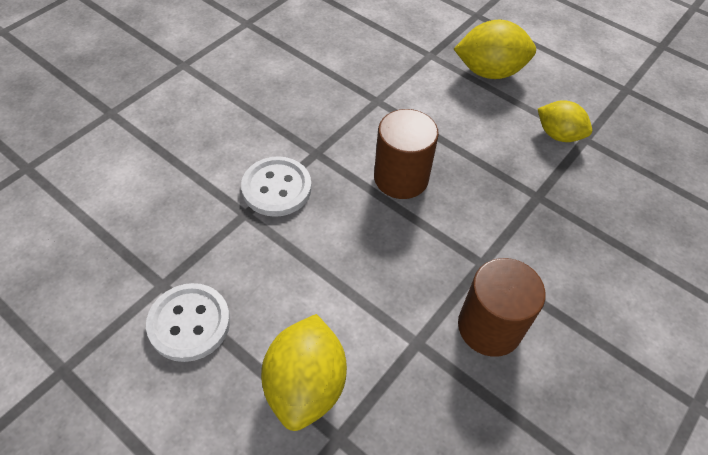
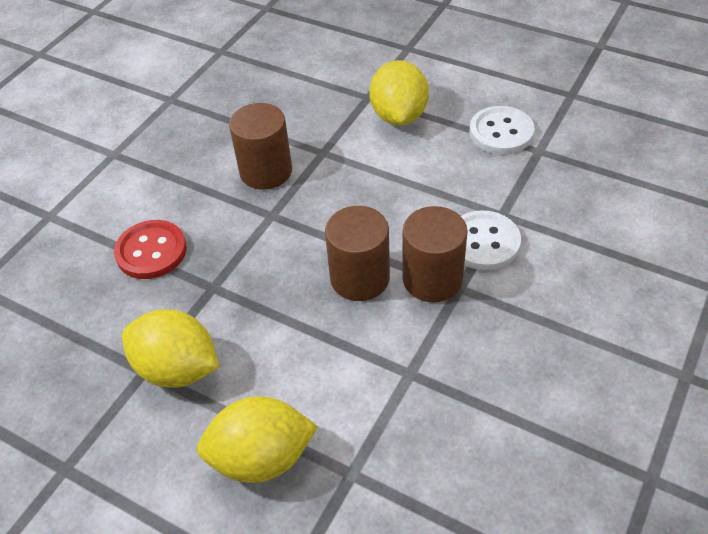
camera: 175 degrees right, 5 degrees down
(336, 164) = (432, 279): none -> brown cylinder
(558, 135) = (177, 369): yellow lemon -> yellow lemon, size x1.53
(607, 245) = (151, 251): none -> red button

